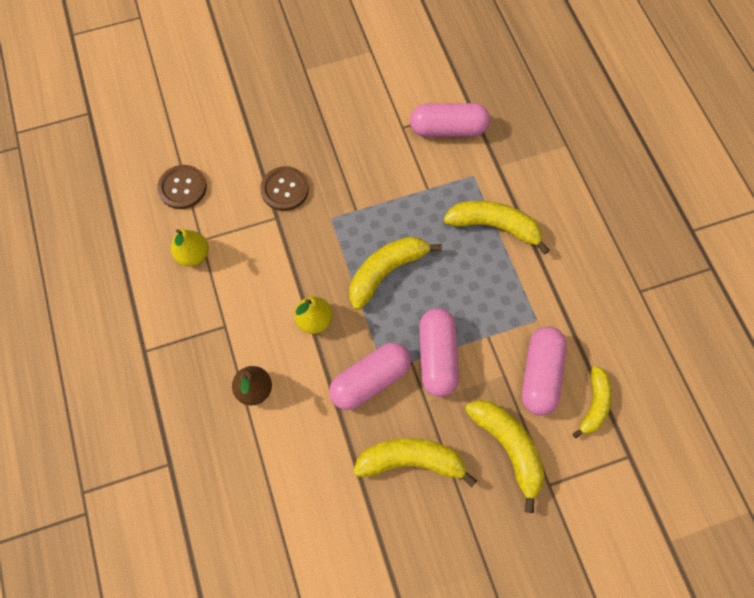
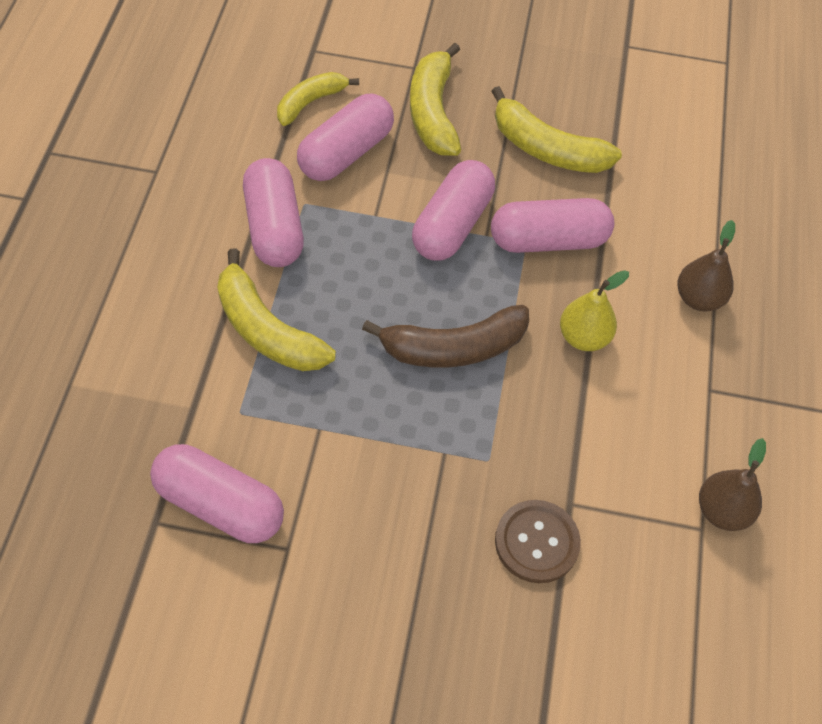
camera: 155 degrees left, 10 degrees down
(182, 188) = (704, 635): brown button -> none
(193, 255) = (722, 511): yellow pear -> brown pear
(386, 272) = (453, 348): yellow banana -> brown banana
(540, 292) = (274, 227): none -> pink capsule

